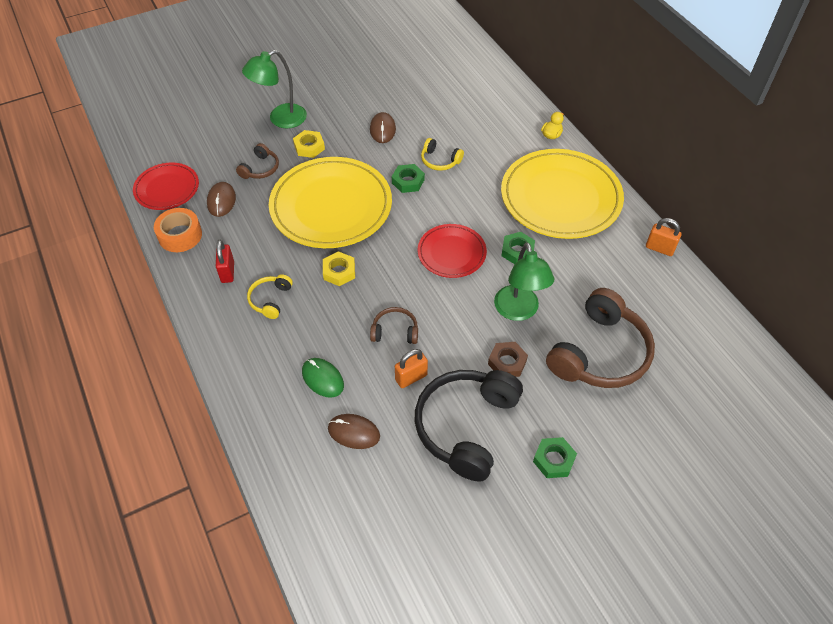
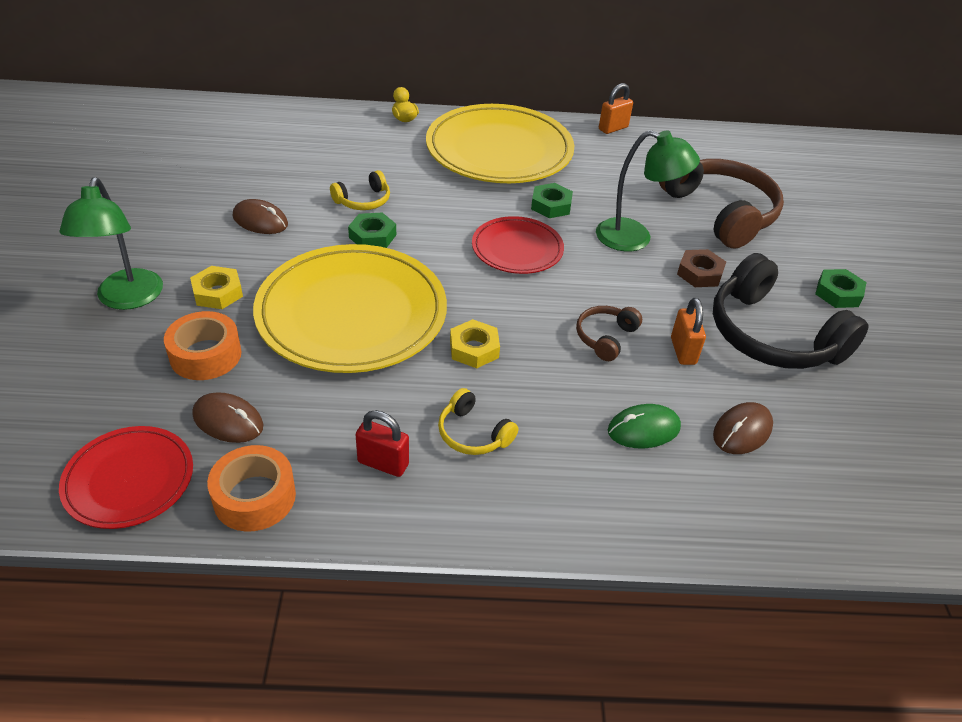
camera: 65 degrees left, 10 degrees down
(260, 168) = (205, 355): brown headphones -> orange tape

